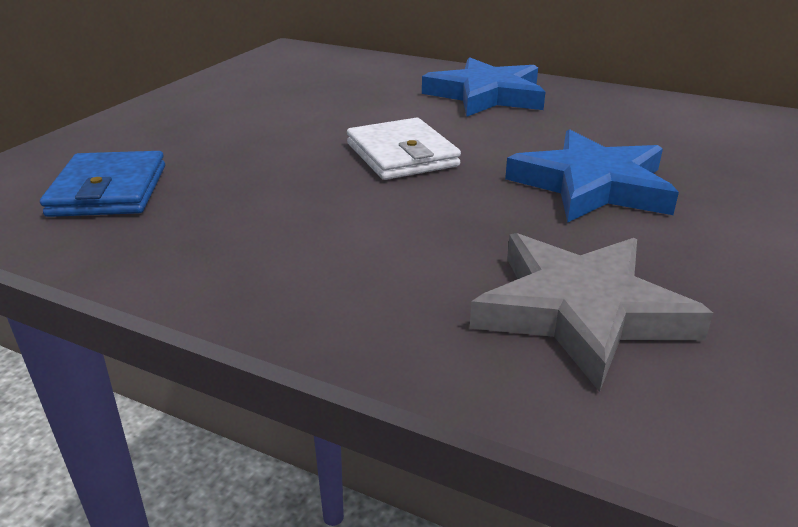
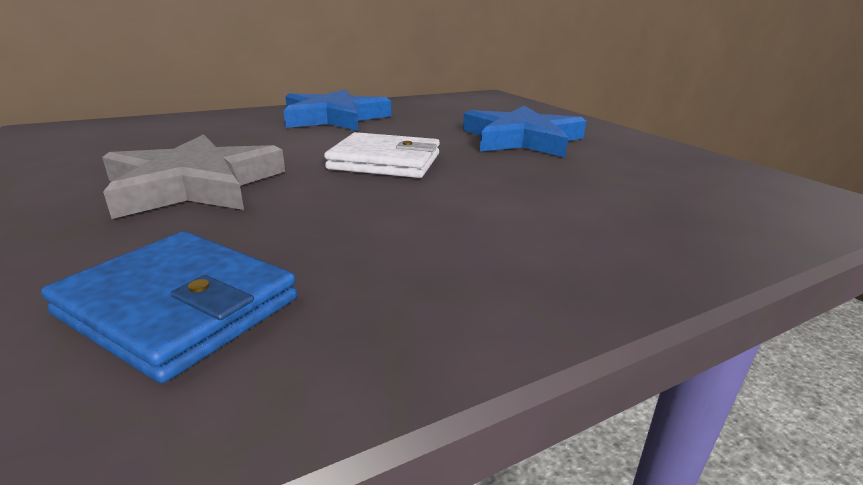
camera: 55 degrees left, 5 degrees down
(581, 312) = (686, 187): grey star -> grey star (195, 185)

